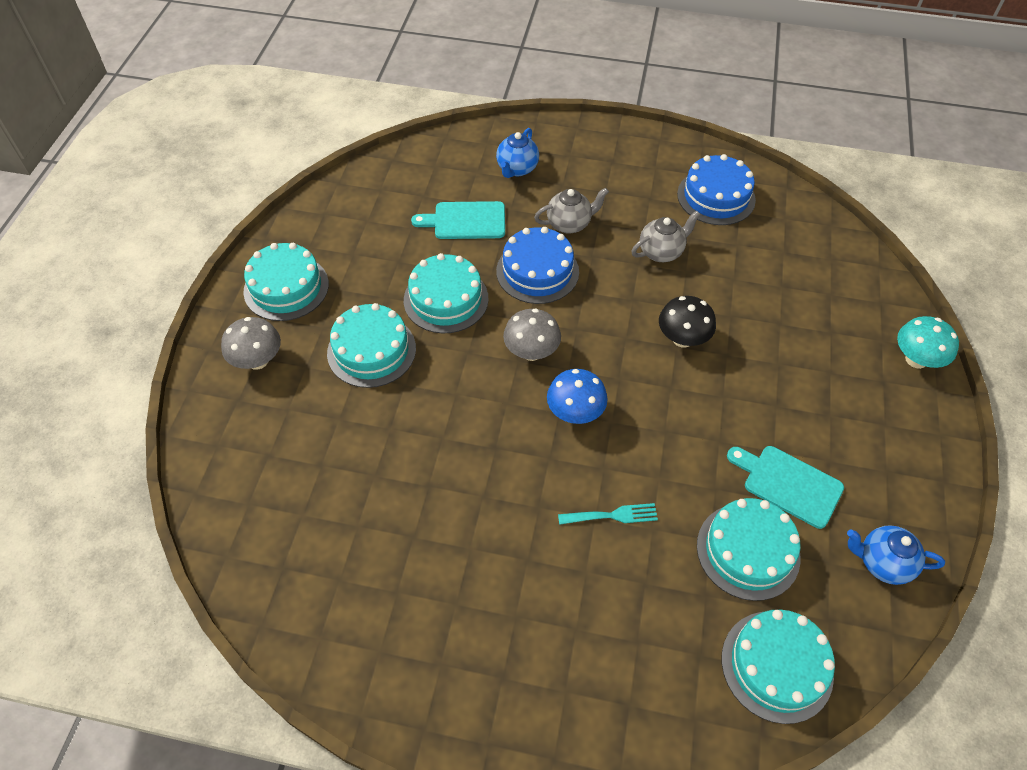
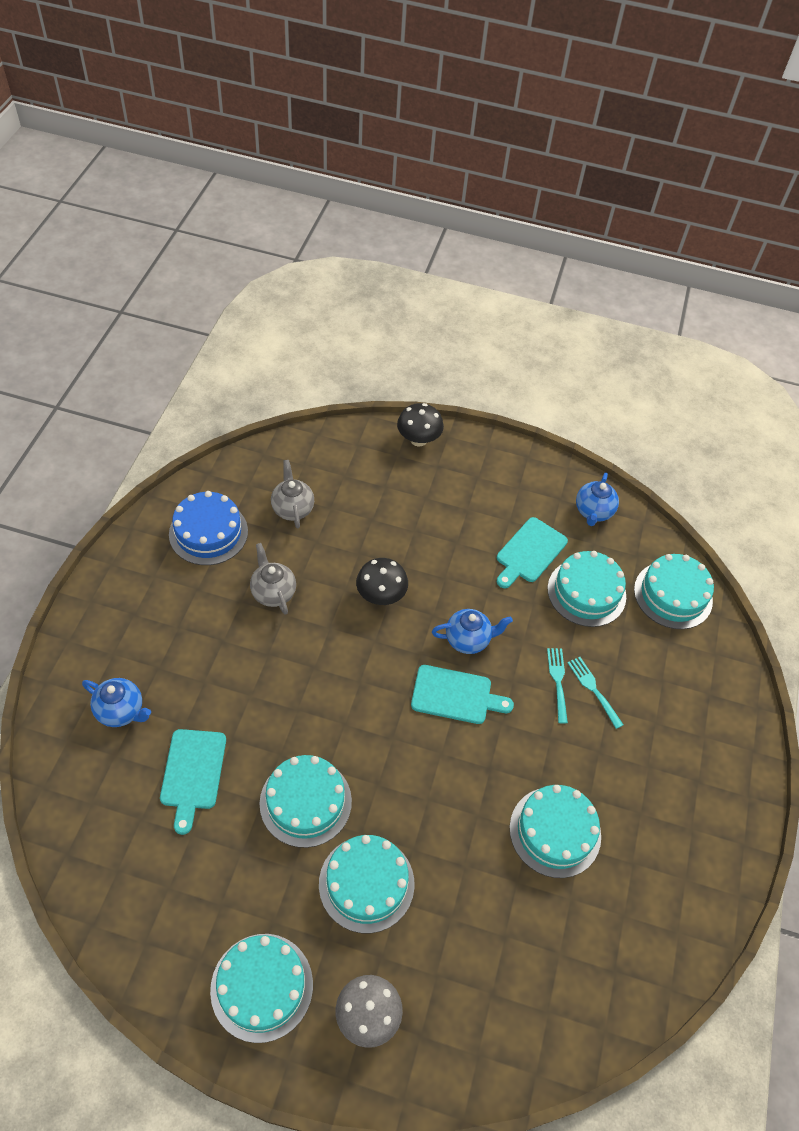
camera: 90 degrees left, 0 degrees up
(429, 511) = (555, 831): none -> turquoise cake
(531, 352) = (383, 725): grey mushroom -> none
(537, 271) = (280, 707): blue cake -> none
(569, 224) = (219, 668): grey teapot -> grey teapot (292, 509)
(575, 413) = (455, 695): blue mushroom -> turquoise cutting board
(609, 555) = (593, 689): none -> turquoise fork
(647, 422) = (468, 640): none -> blue teapot
(916, 359) = (418, 439): turquoise mushroom -> black mushroom

